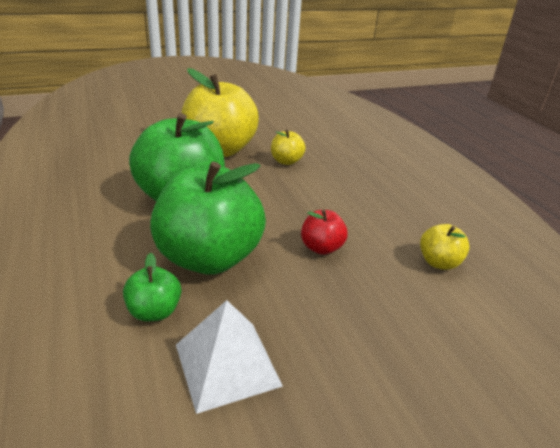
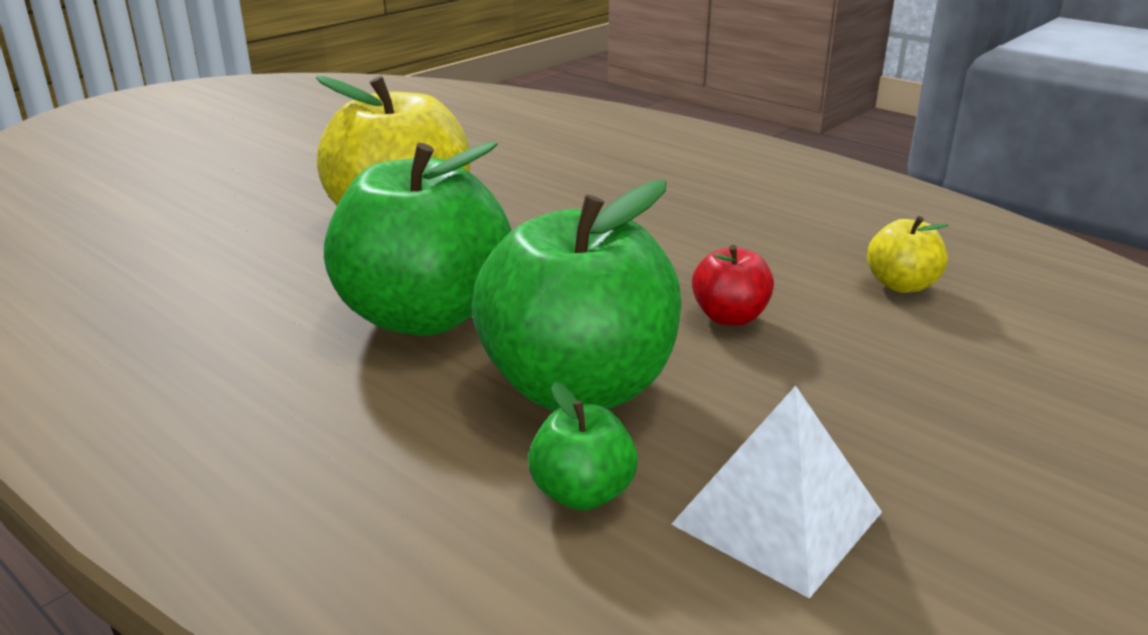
camera: 25 degrees left, 5 degrees down
(286, 161) = (537, 212): yellow apple -> none

